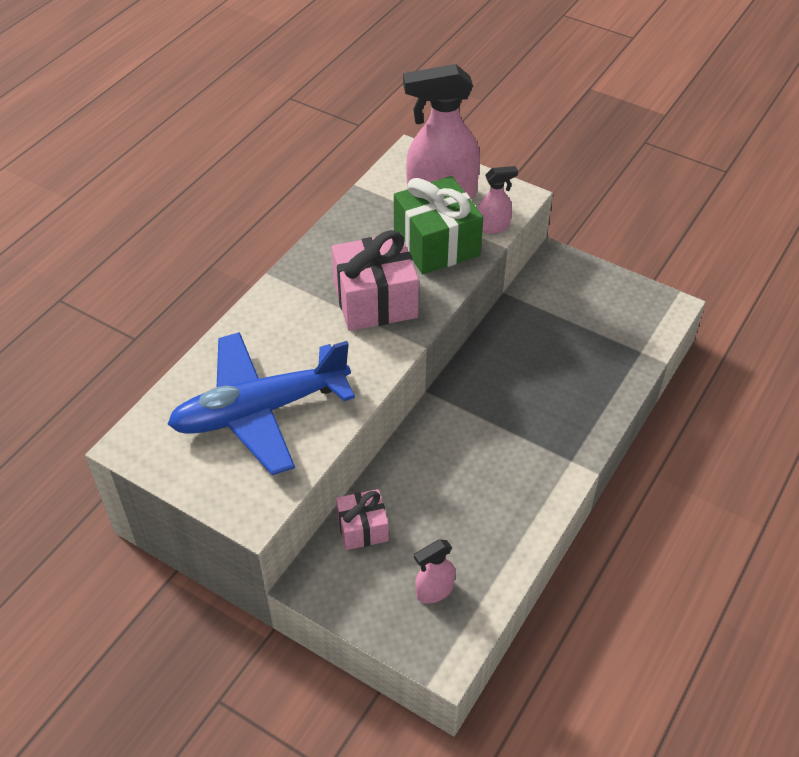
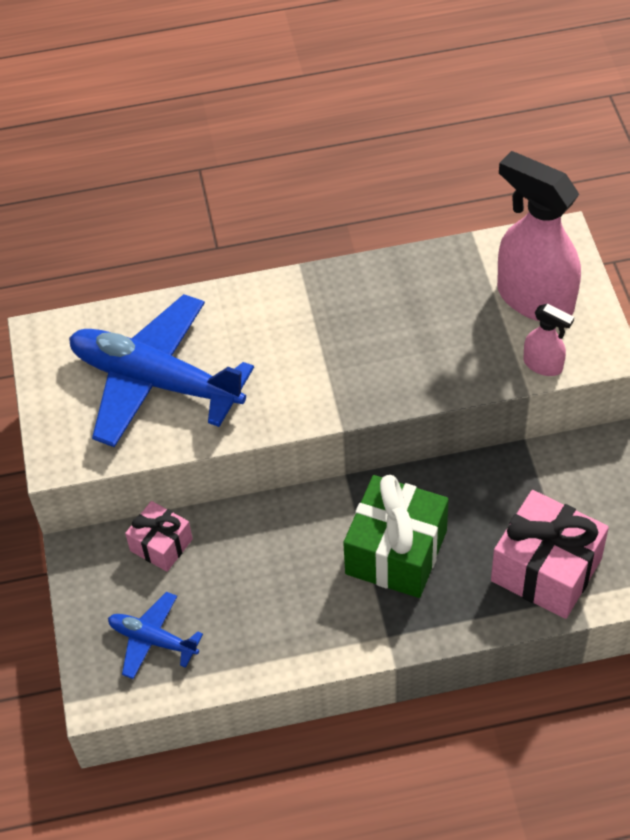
camera: 50 degrees right, 5 degrees up
(375, 300) = (353, 356): pink gift -> pink gift (546, 569)
(434, 591) = (153, 640): pink spray bottle -> blue plane
(436, 244) = (470, 343): green gift -> green gift (396, 552)

